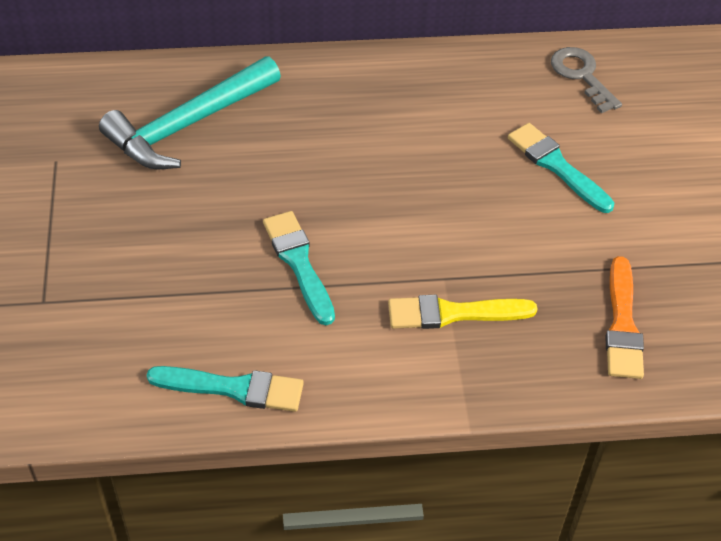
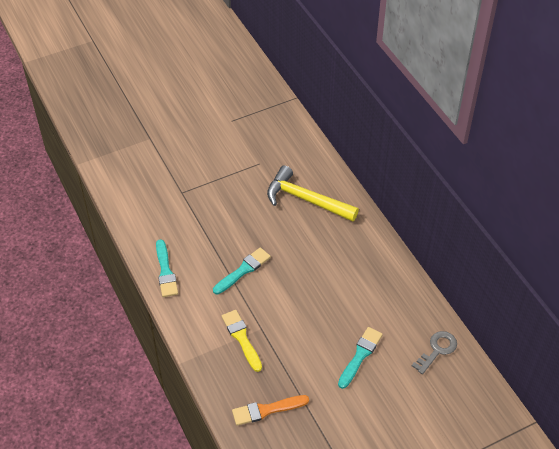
camera: 70 degrees right, 0 degrees up
(188, 125) = (306, 199): turquoise hammer -> yellow hammer

